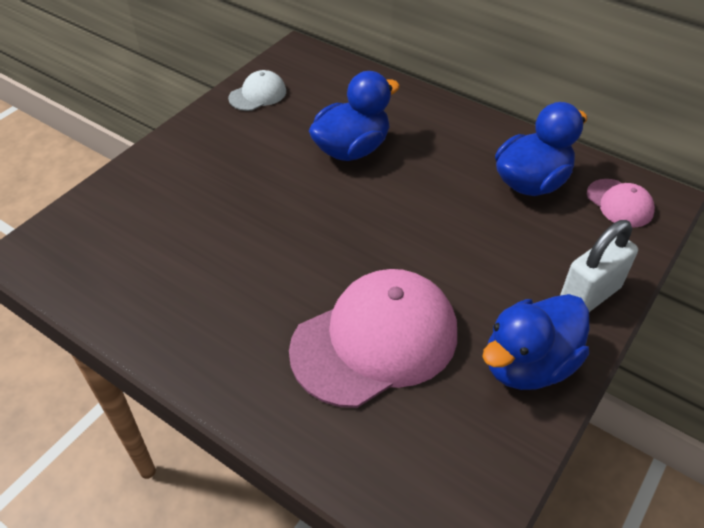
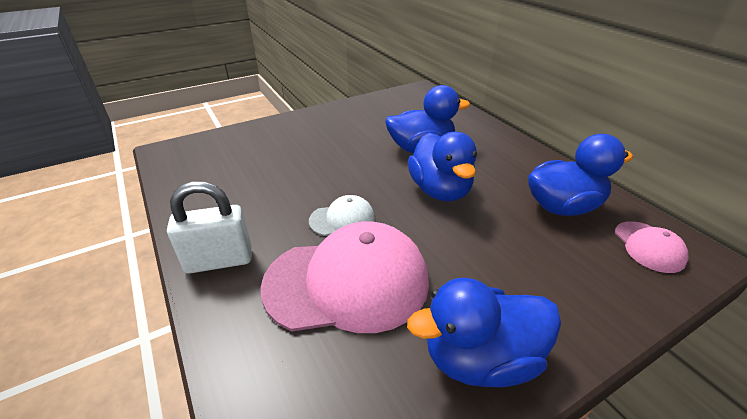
camera: 25 degrees right, 10 degrees down
(258, 94) = (377, 105): white cap -> white cap (342, 219)
(404, 201) = (440, 190): none -> blue duck
(589, 295) = (580, 317): white padlock -> white padlock (219, 261)

